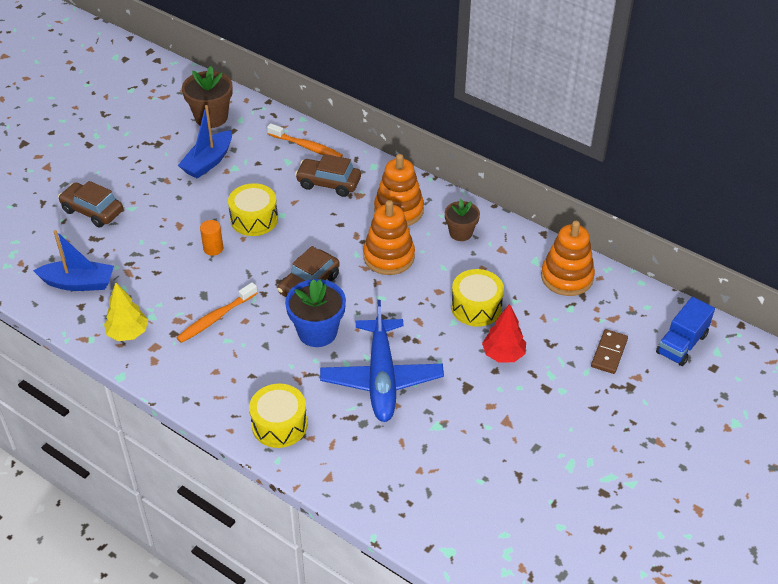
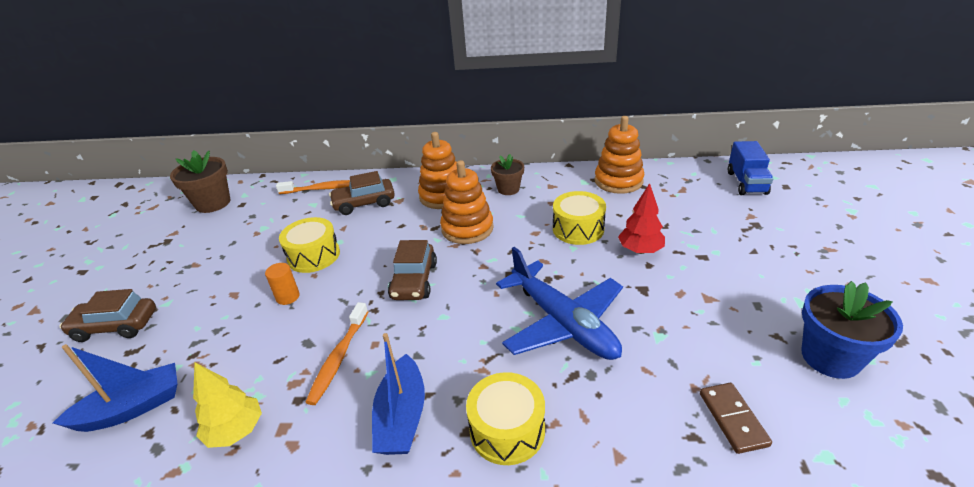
camera: 30 degrees left, 10 degrees down
(208, 162) = (232, 234): blue boat -> blue boat (402, 417)
(317, 332) = (460, 316): blue flower pot -> blue flower pot (830, 357)
(609, 353) = (711, 211): brown domino -> brown domino (732, 419)

